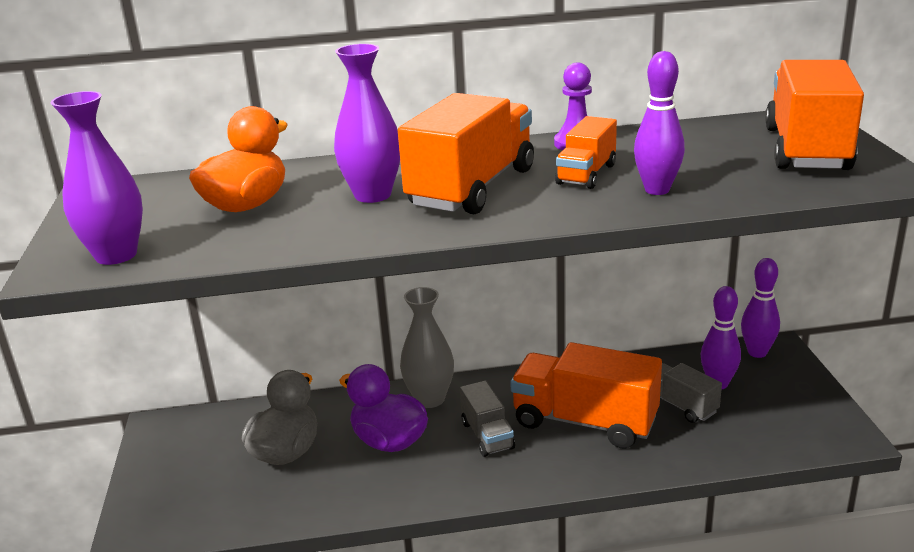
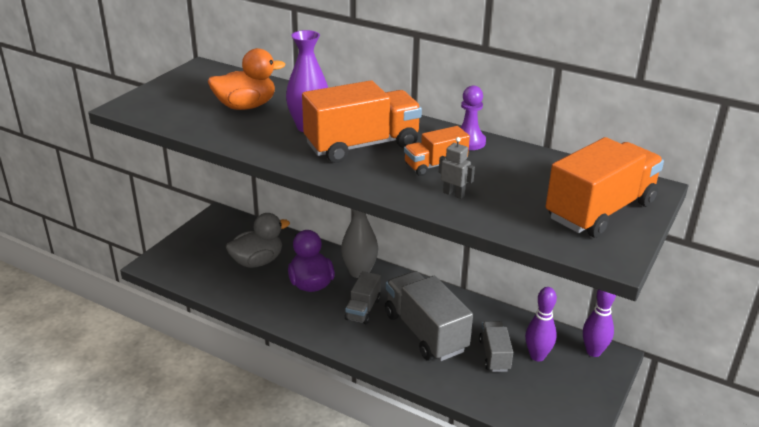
camera: 35 degrees right, 5 degrees up
(116, 255) = (156, 110): purple vase -> none
(585, 421) = (425, 332): orange truck -> grey truck
(657, 190) = (454, 194): purple bowling pin -> grey robot

